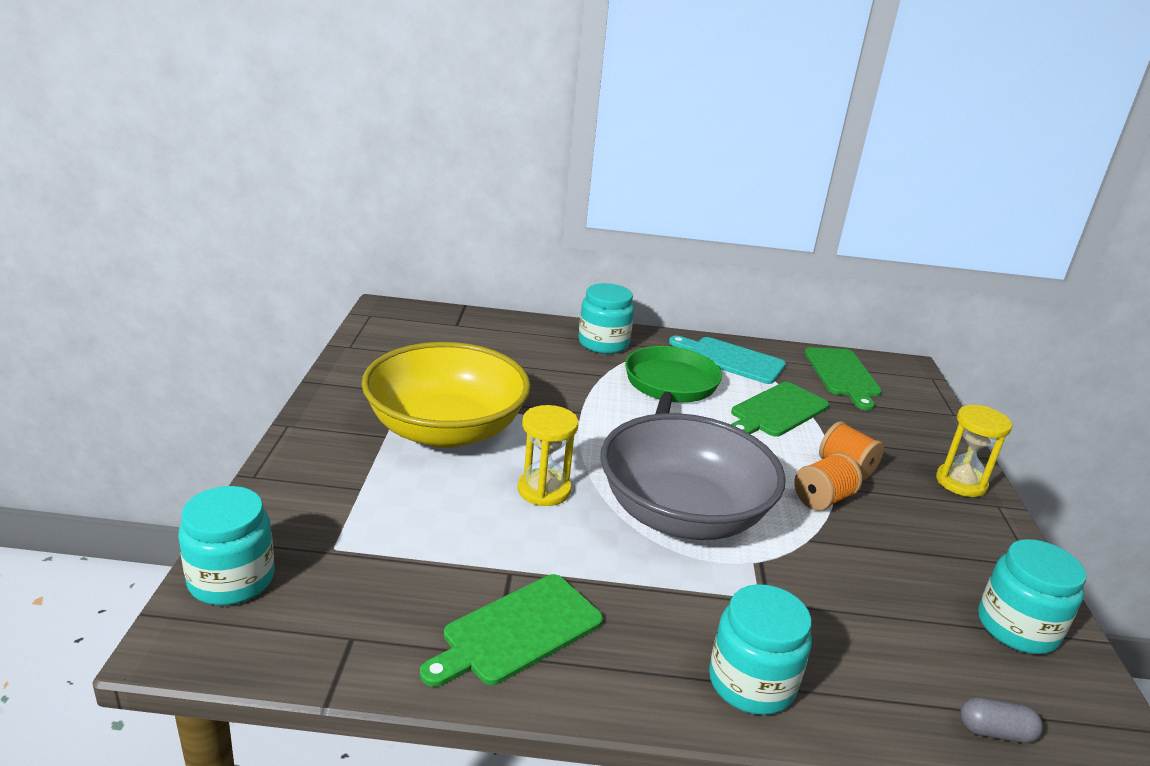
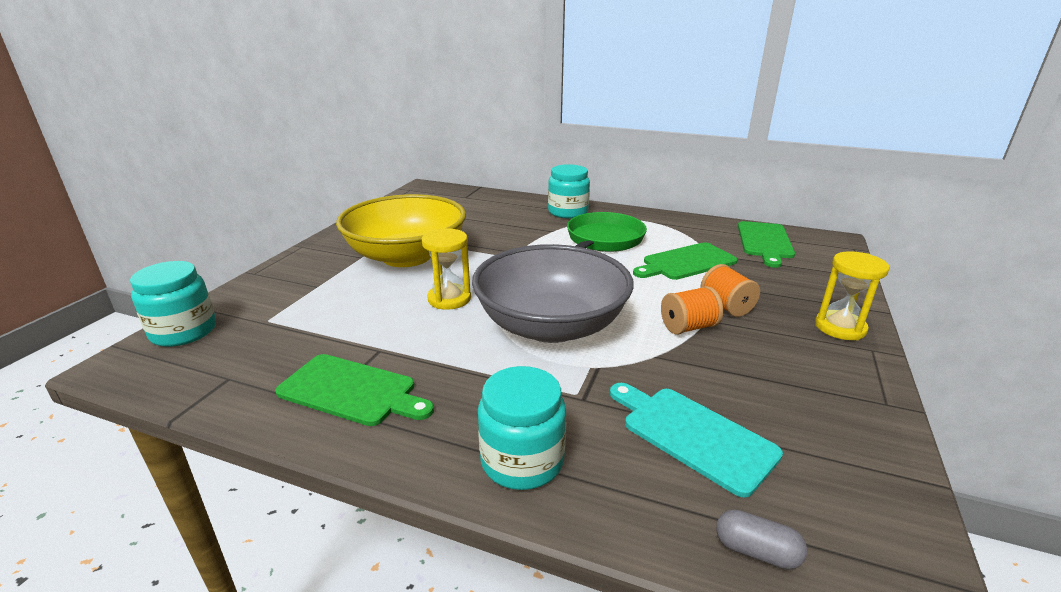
camera: 20 degrees right, 0 degrees up
(517, 631) = (352, 391): green cutting board -> green cutting board turned 135 degrees counterclockwise
(731, 359) = (667, 227): turquoise cutting board -> turquoise cutting board (693, 435)
(1017, 627) = (837, 456): turquoise jar -> none

